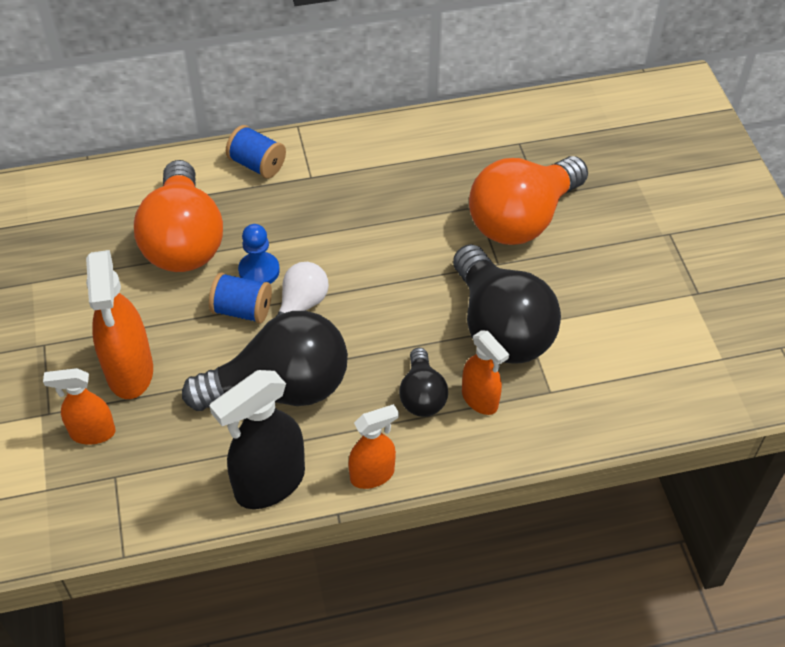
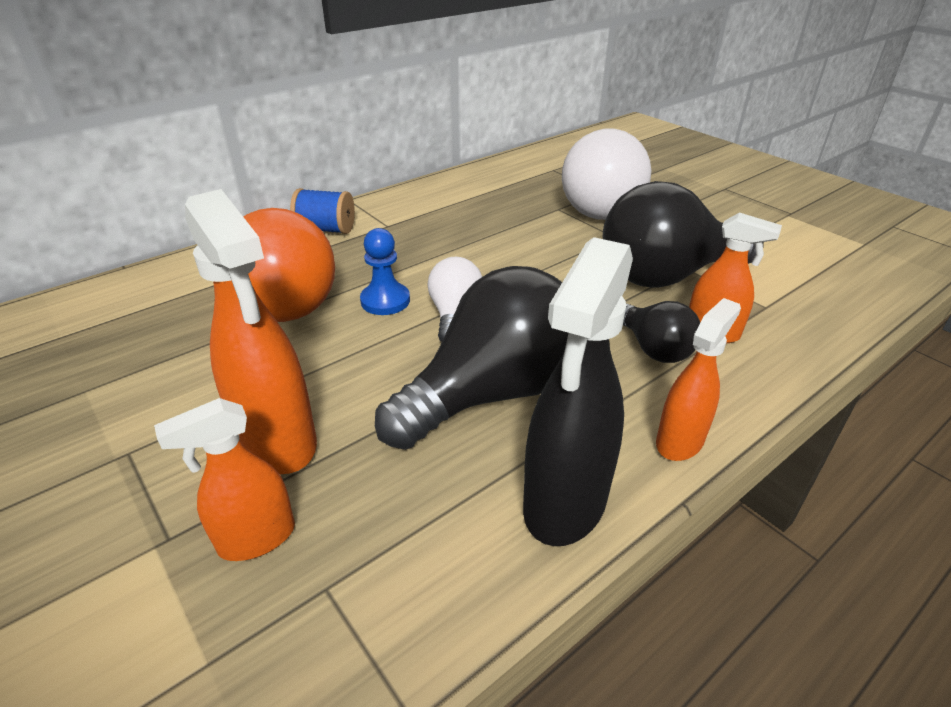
camera: 25 degrees left, 15 degrees down
(242, 310) = (390, 337): blue spool -> none
(500, 327) = (667, 275): black light bulb -> black light bulb turned 120 degrees clockwise
(522, 219) = (604, 207): orange light bulb -> white light bulb

